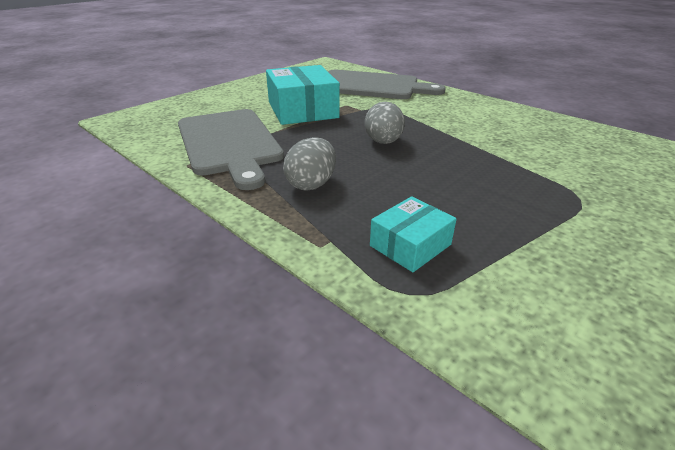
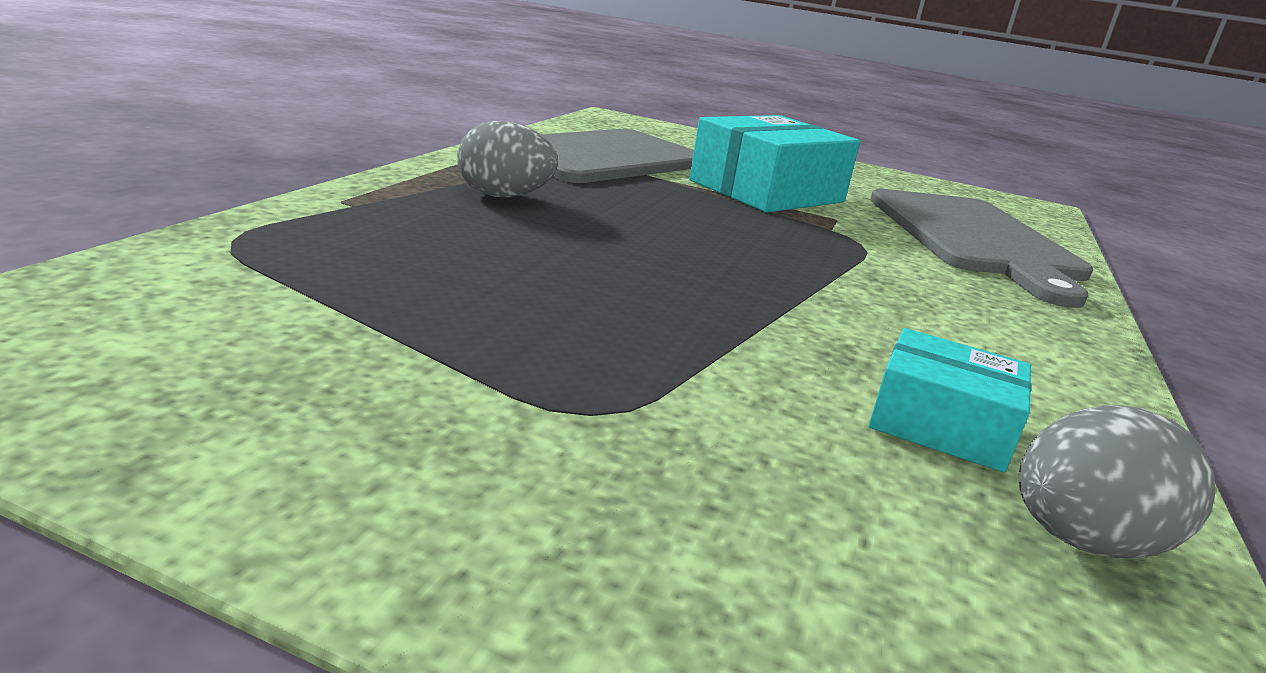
camera: 65 degrees right, 10 degrees down
(383, 142) = (699, 240): grey egg -> grey egg (1083, 541)
(410, 245) = (351, 245): turquoise box -> turquoise box (940, 424)

